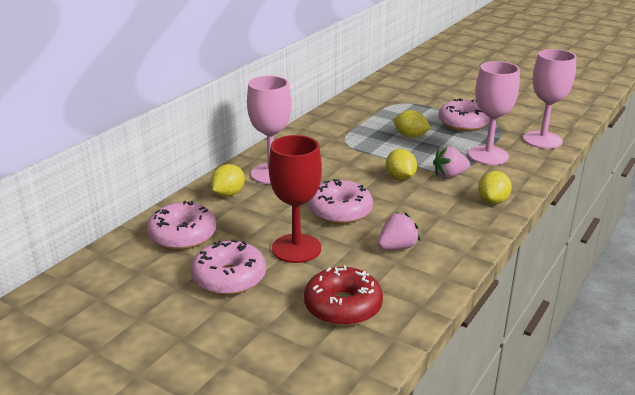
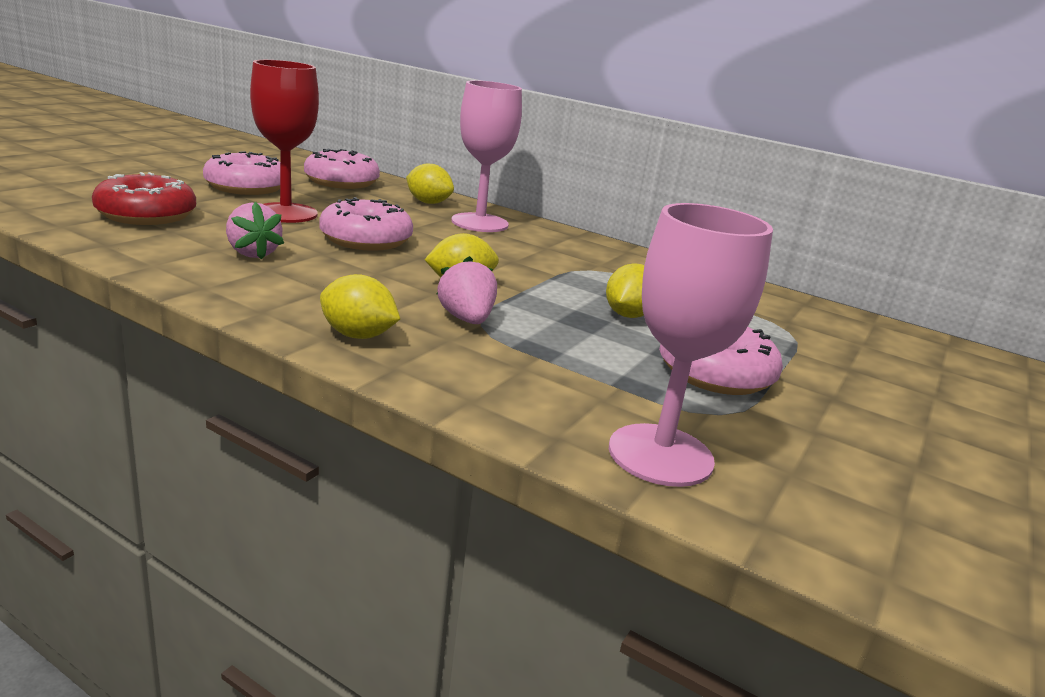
camera: 85 degrees right, 5 degrees down
(488, 155) = (555, 369): pink goblet -> none

